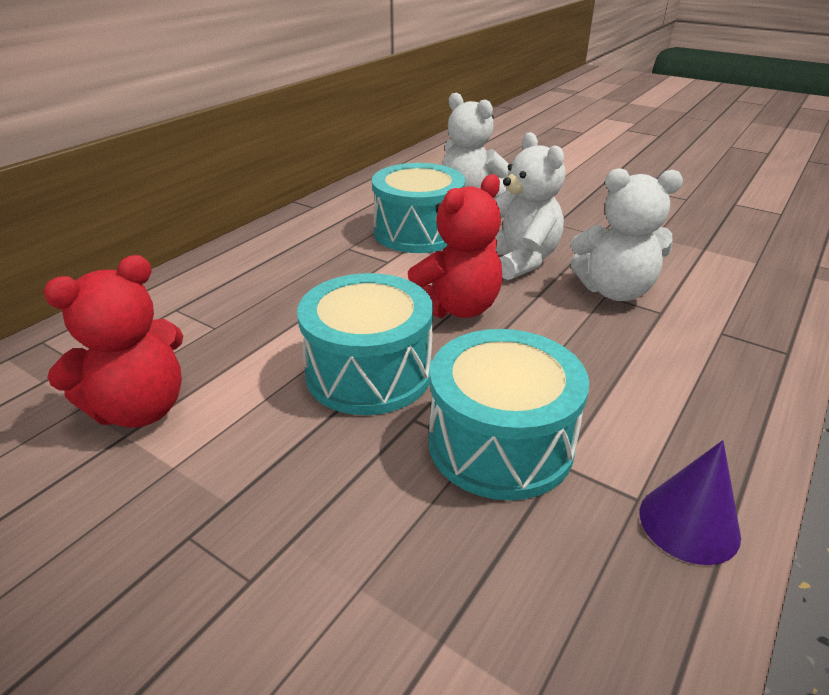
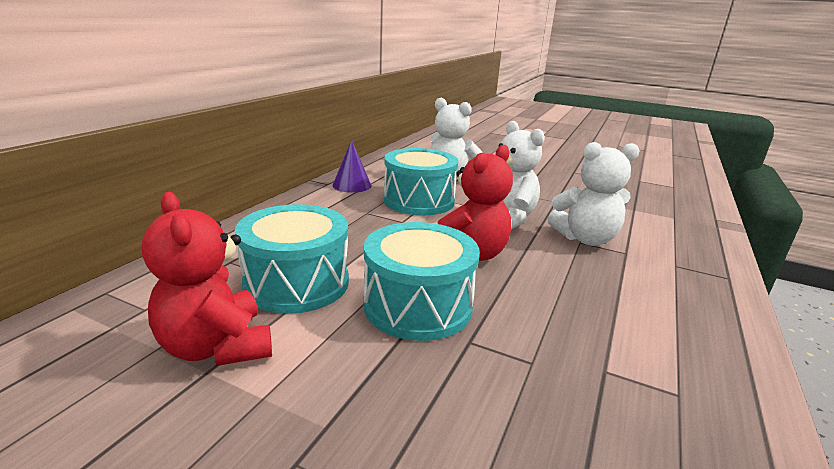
camera: 10 degrees left, 10 degrees down
(140, 409) = (217, 347): red teddy bear -> red teddy bear turned 105 degrees clockwise
(500, 443) = (550, 357): turquoise drum -> turquoise drum (296, 283)
(689, 523) = (728, 411): purple cone -> purple cone (352, 185)

